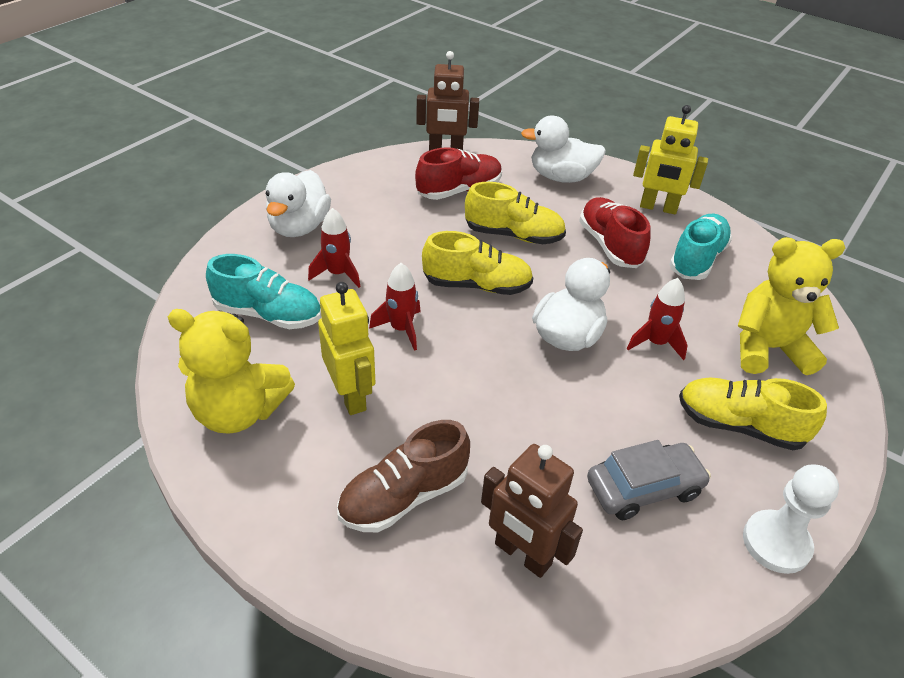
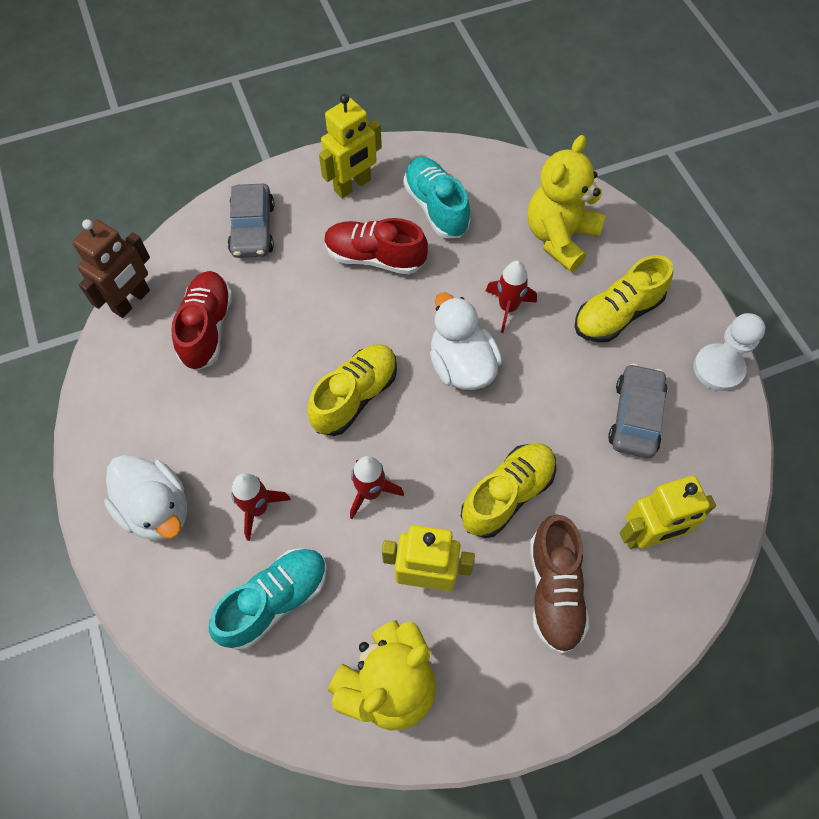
camera: 55 degrees left, 20 degrees up
(513, 235) = (308, 324): yellow shoe -> yellow shoe (507, 495)
(522, 554) = (647, 535): brown robot -> yellow robot
(561, 177) = (253, 229): white duck -> grey car

